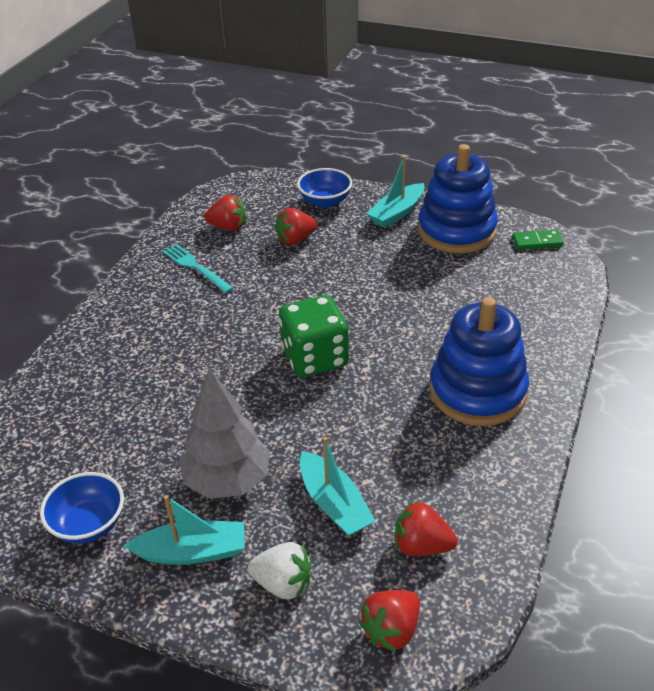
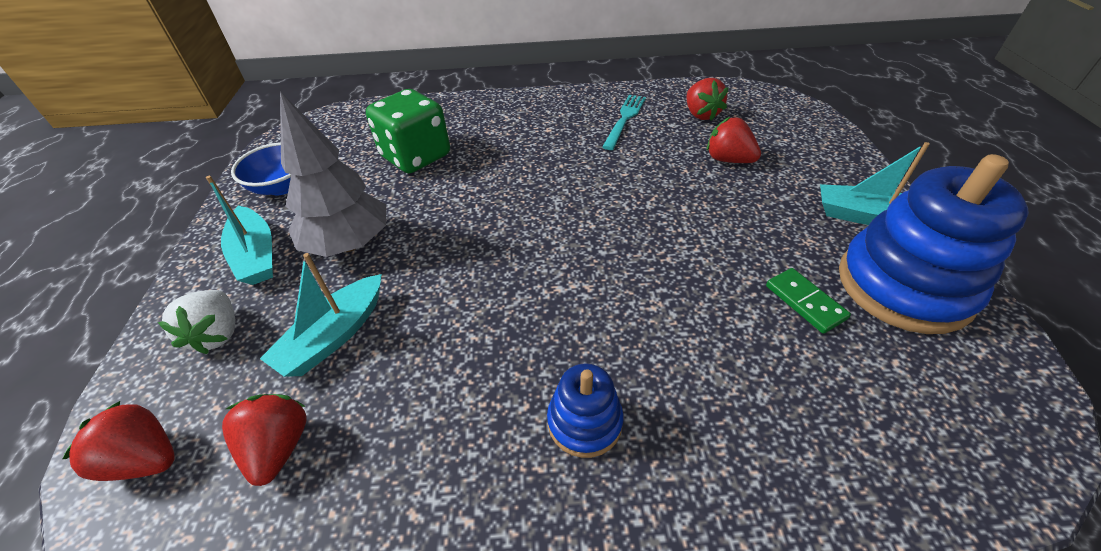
camera: 65 degrees right, 5 degrees up
(315, 358) = (551, 241): green dice -> green dice (416, 156)
(325, 201) = (816, 156): blue bowl -> none
(477, 391) = (584, 422): blue stacking toy -> blue stacking toy, size x0.50
(537, 242) = (999, 396): green domino -> green domino (805, 302)

